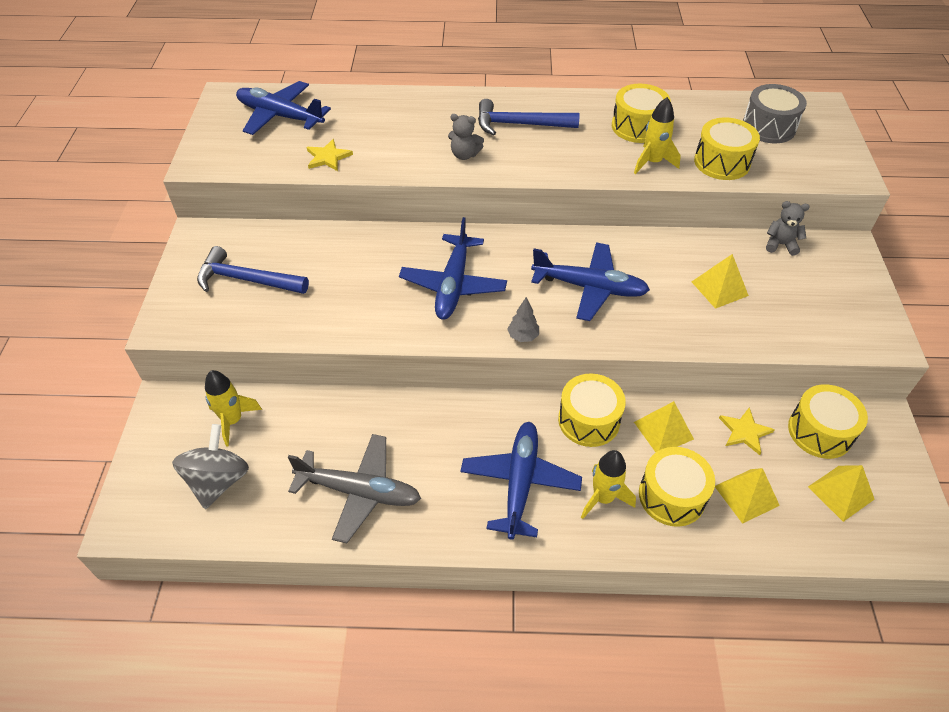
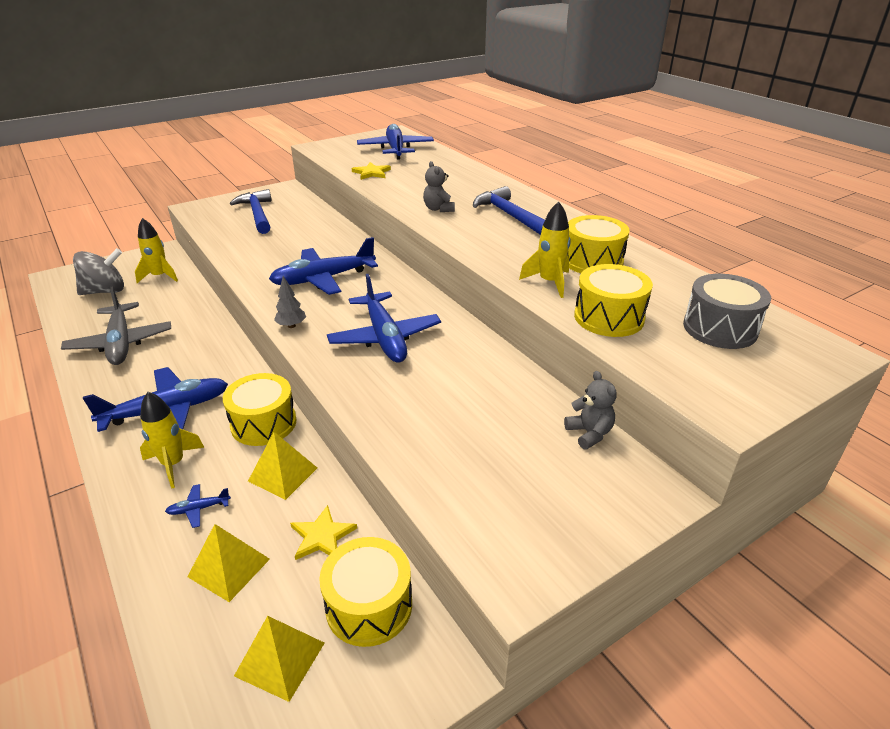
camera: 55 degrees right, 15 degrees down
(671, 496) = (199, 509): yellow drum -> blue plane
(719, 288) = (465, 411): yellow pyramid -> none

